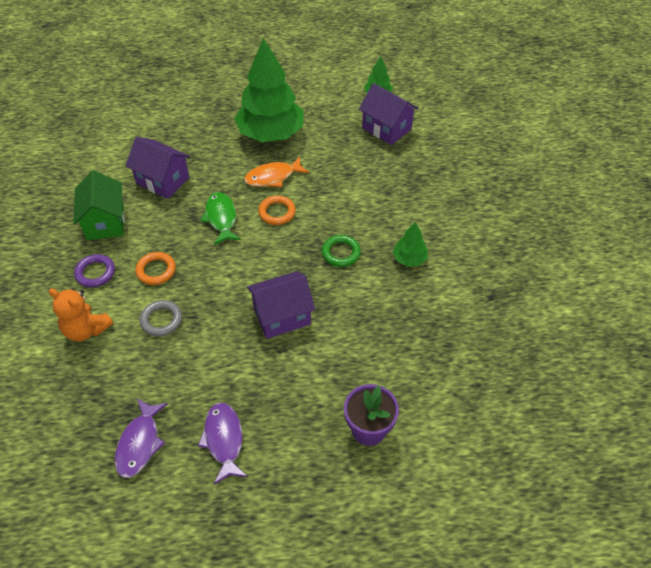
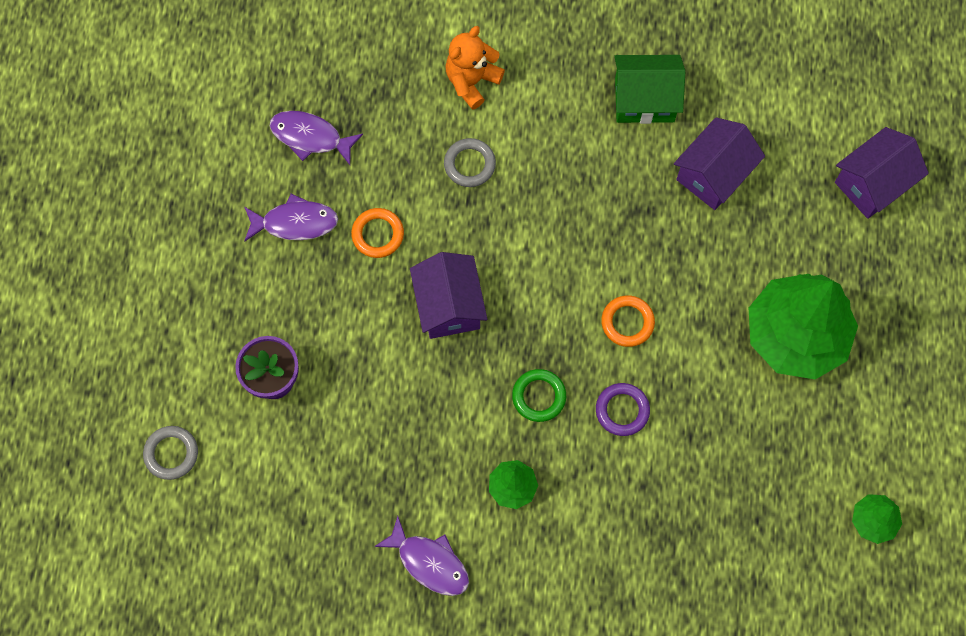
camera: 100 degrees right, 20 degrees up
(95, 273) = (558, 89): purple ring -> purple ring (622, 410)
(156, 270) = (549, 161): orange ring -> orange ring (378, 234)
(221, 218) = (628, 247): green fish -> none
(273, 177) = (699, 326): orange fish -> none
(386, 128) = (786, 516): purple house -> purple house (872, 183)
(455, 500) = (171, 453): none -> grey ring
(478, 298) = (429, 562): none -> purple fish

